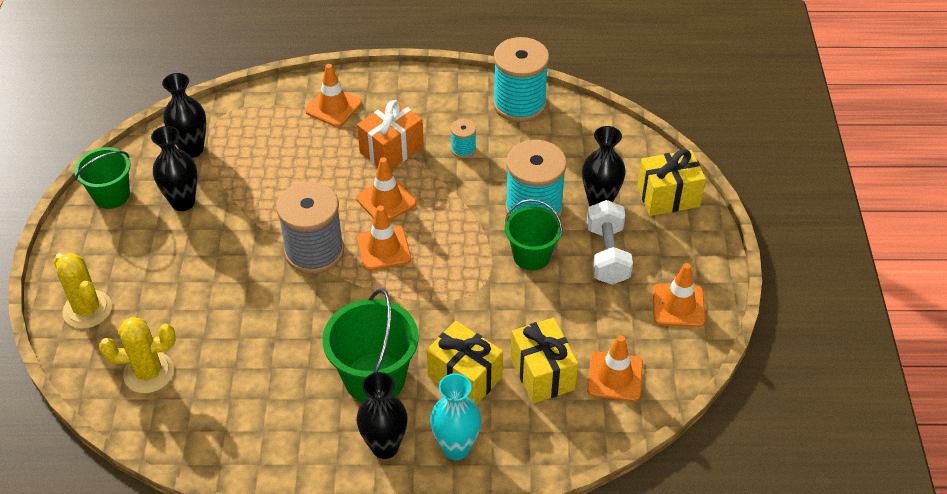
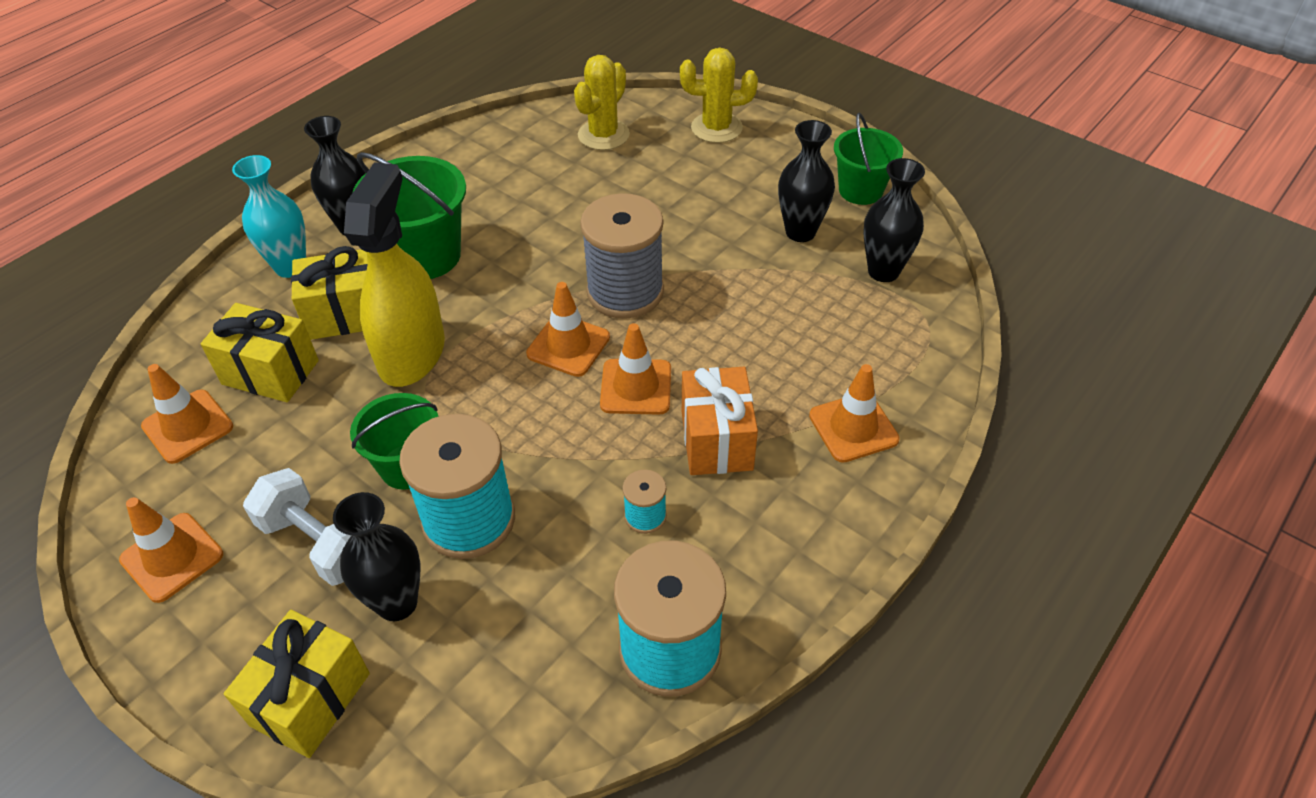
camera: 130 degrees right, 0 degrees up
(460, 316) = (412, 353): none -> yellow spray bottle

